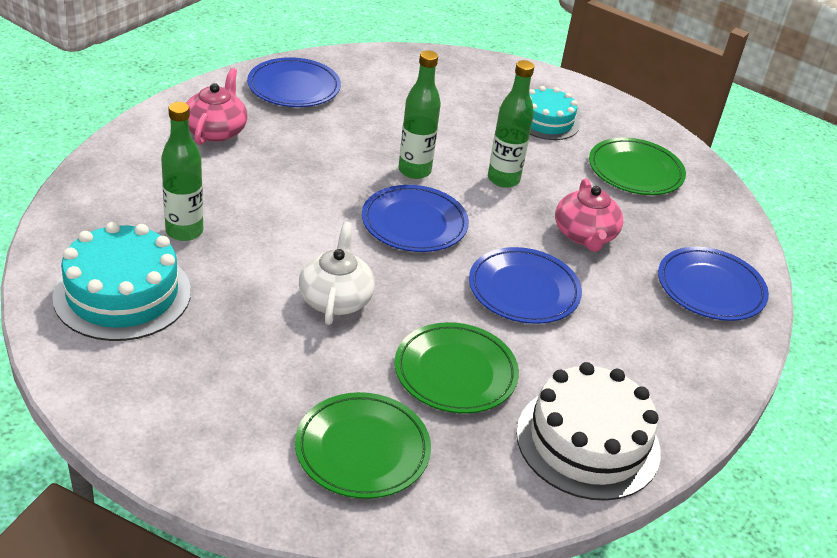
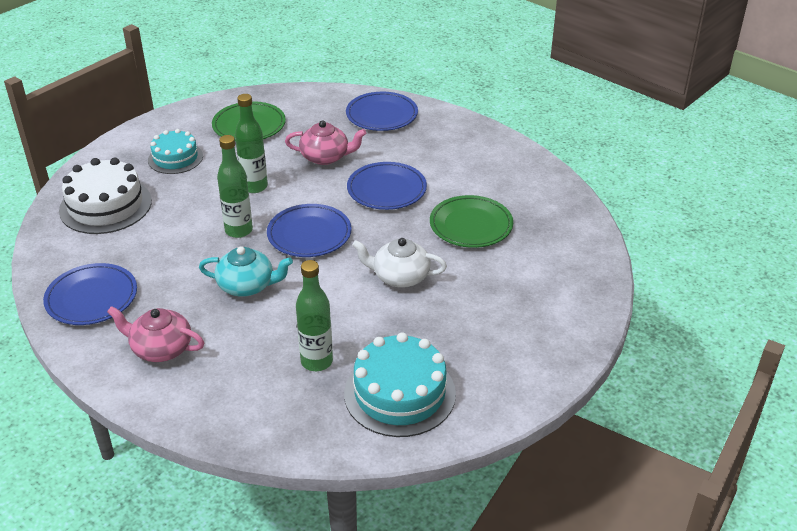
camera: 80 degrees left, 0 degrees up
(315, 180) = (247, 286): none -> turquoise teapot
(362, 449) = (545, 268): green plate -> none
(588, 441) = (523, 179): white cake -> white cake (105, 206)

